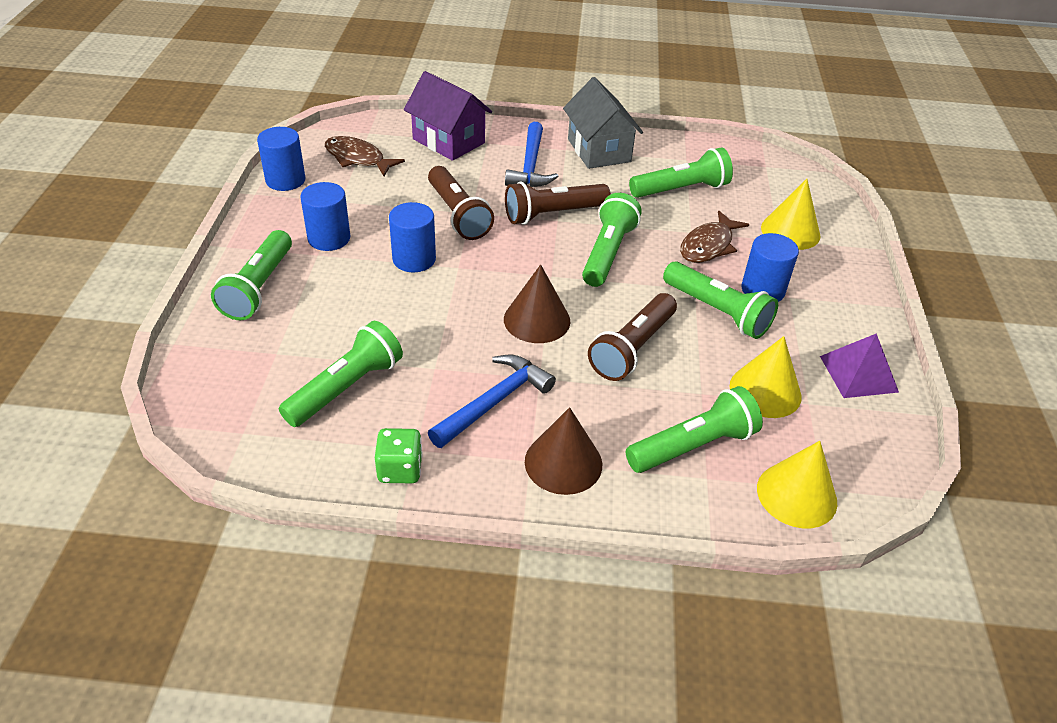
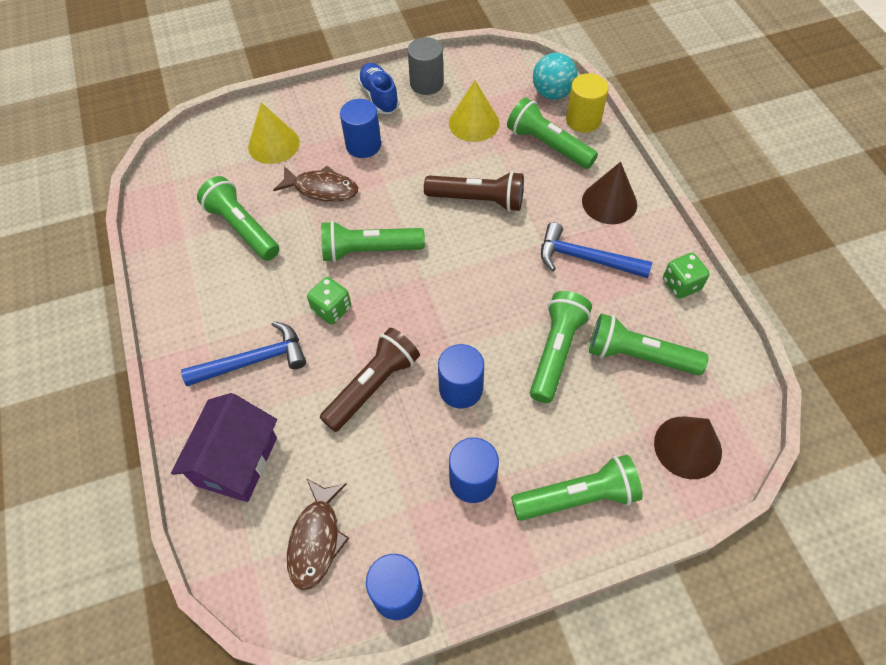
camera: 110 degrees left, 15 degrees up
(537, 320) = (483, 267): brown cone -> brown cone (687, 447)
(553, 214) = (332, 309): brown flashlight -> green dice
(599, 150) = (197, 312): grey house -> none
(717, 311) = (405, 164): green flashlight -> green flashlight (556, 352)
(726, 505) = (583, 120): none -> yellow cylinder
(796, 495) = (552, 93): yellow cone -> turquoise ball
(844, 325) = (379, 97): none -> blue shoe
(858, 373) = (426, 83): purple pyramid -> grey cylinder

